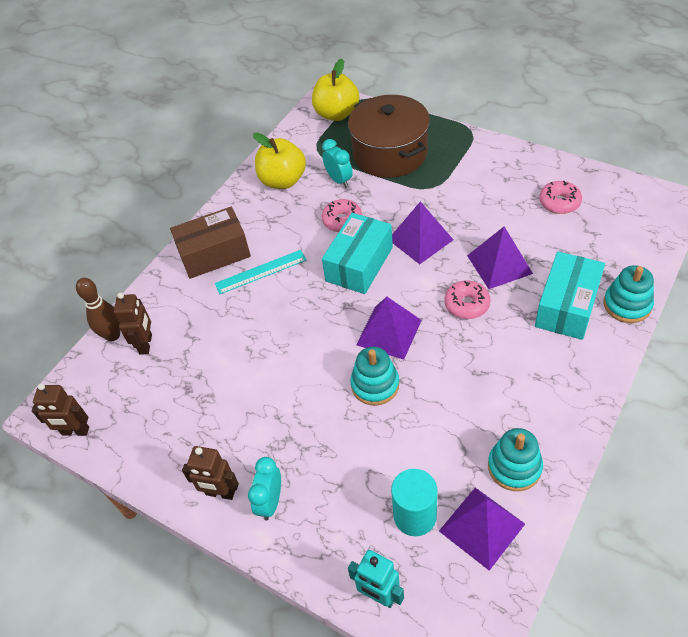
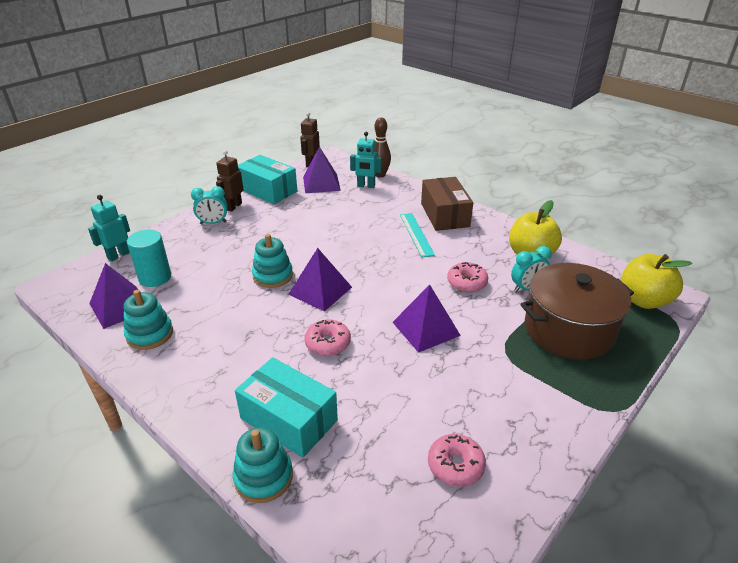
camera: 95 degrees right, 15 degrees down
(146, 344) = (366, 186): brown robot -> turquoise robot
(270, 502) = (213, 223): turquoise clock -> turquoise clock turned 150 degrees clockwise
(359, 264) = (406, 285): turquoise box -> turquoise box (268, 190)
(499, 264) = (370, 379): purple pyramid -> purple pyramid (321, 183)

